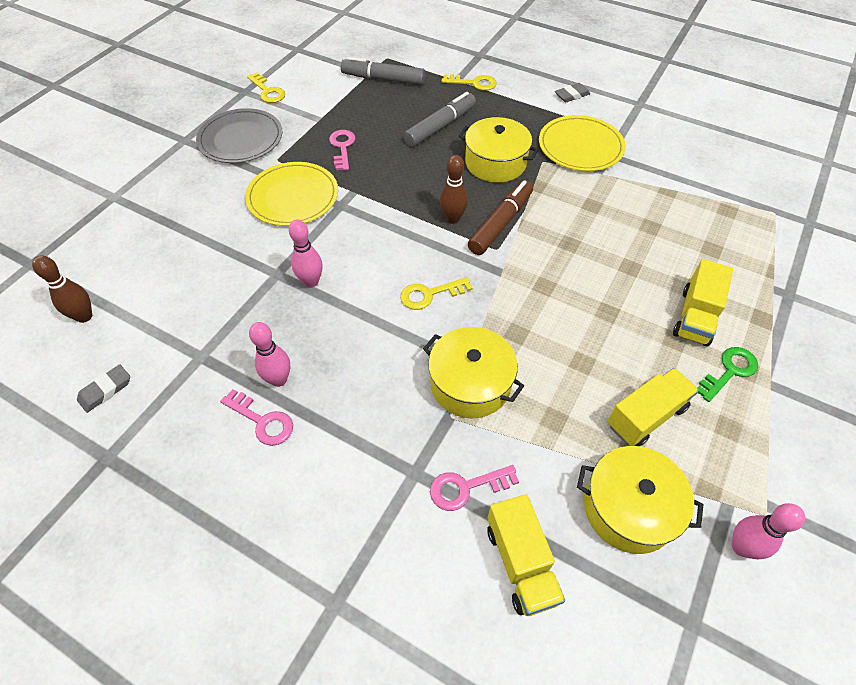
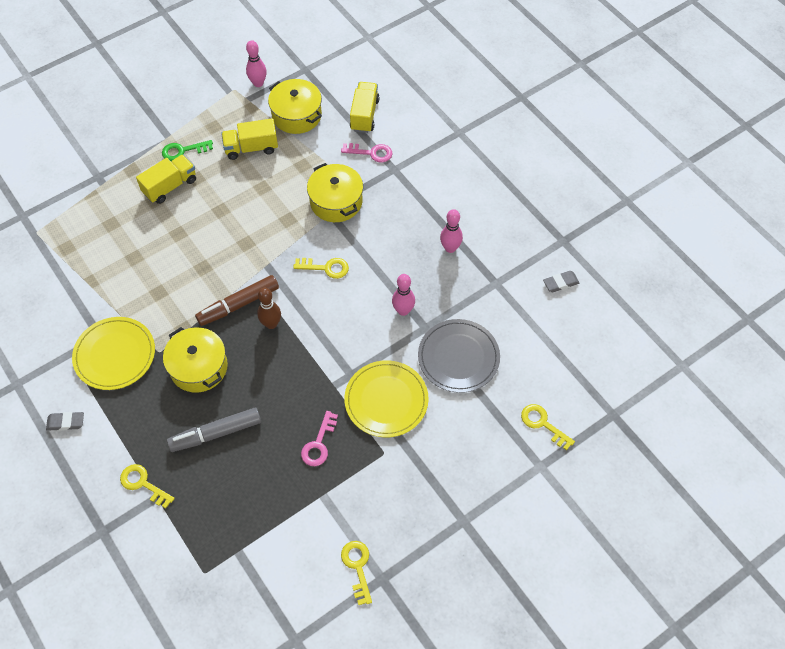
camera: 155 degrees left, 5 degrees up
(84, 316) = (572, 346): brown bowling pin -> none
(115, 230) = (543, 424): none -> yellow key
(241, 139) = (408, 497): grey plate -> grey plate (458, 357)
(262, 421) = (468, 227): pink key -> none
(383, 79) = (229, 533): grey marker -> none

